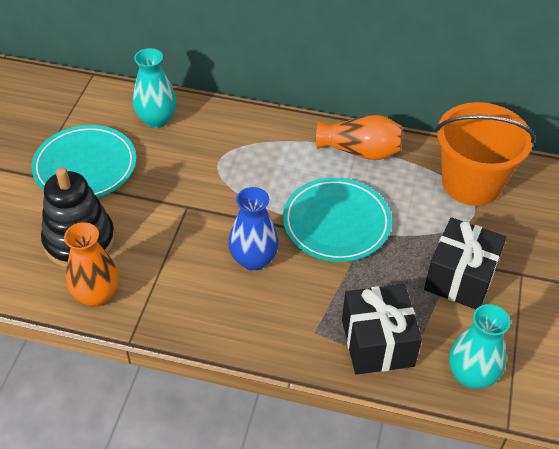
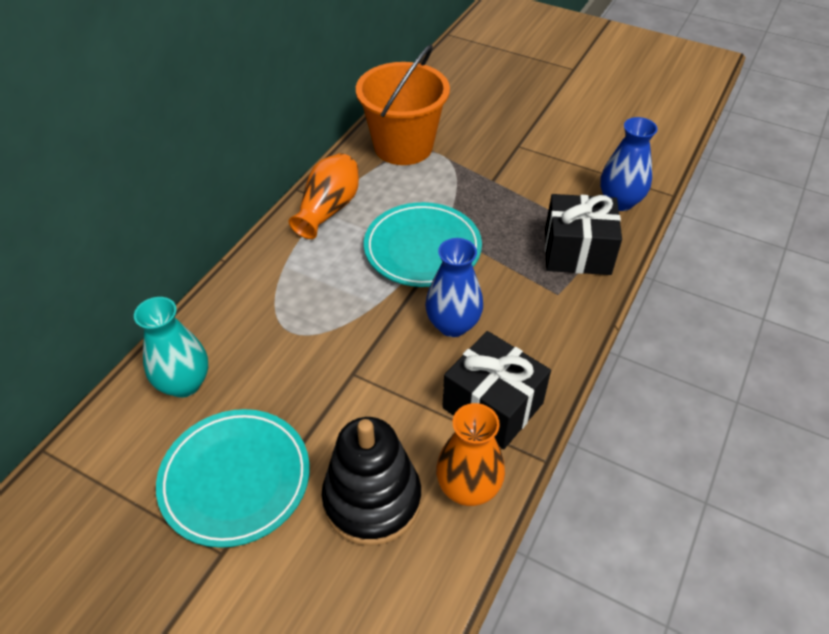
camera: 75 degrees left, 0 degrees up
(460, 277) = (513, 181): black gift -> black gift (492, 405)
(471, 375) = (619, 202): turquoise vase -> blue vase

